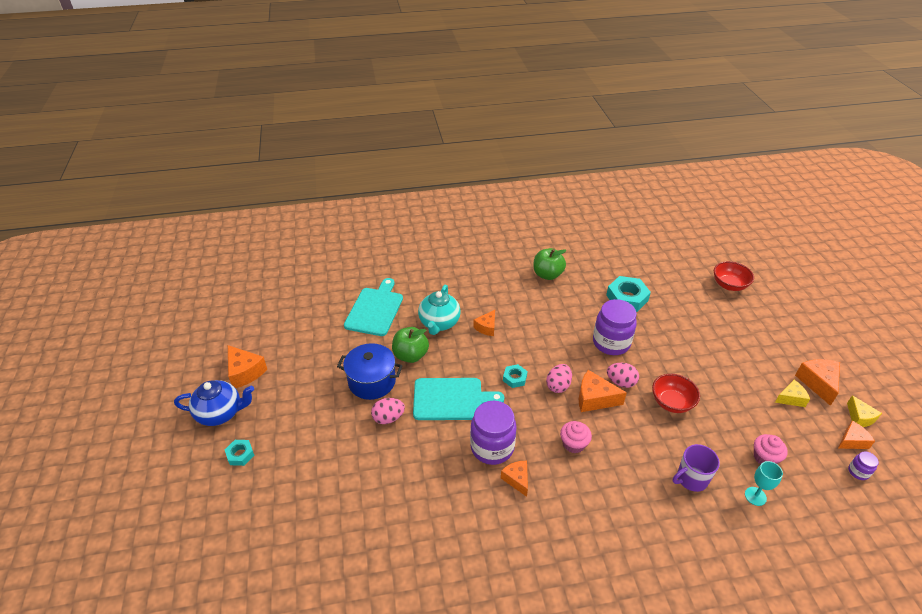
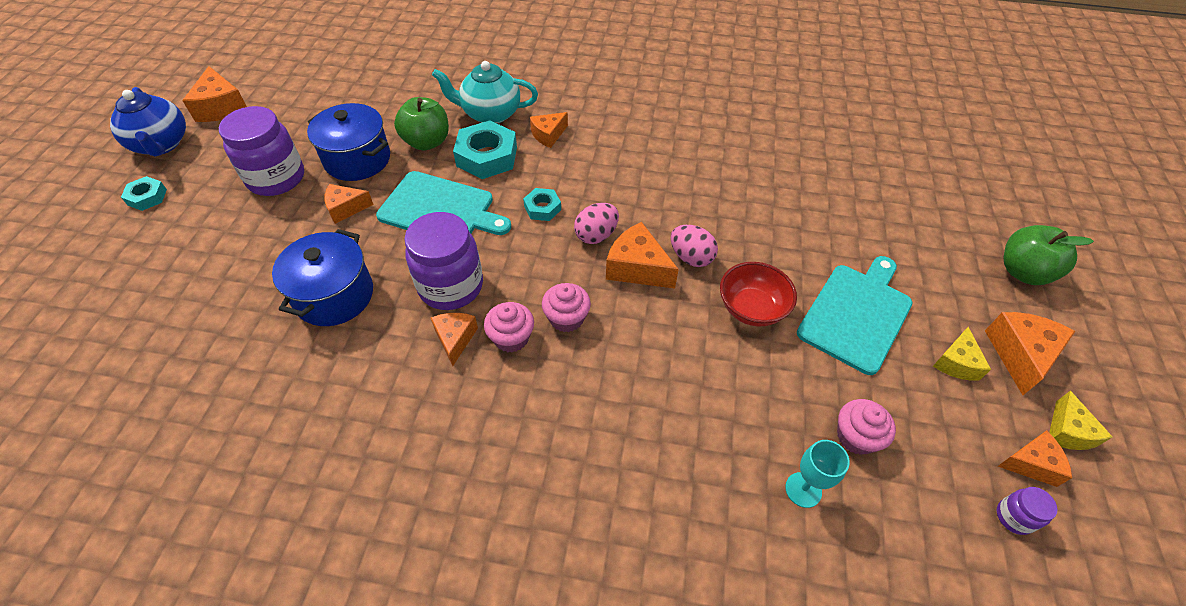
camera: 20 degrees right, 10 degrees up
(220, 413) = (161, 144): blue teapot -> blue teapot turned 45 degrees clockwise
(375, 309) = (422, 77): turquoise cutting board -> turquoise cutting board (856, 314)
(388, 418) = (346, 208): pink egg -> orange cheese
(422, 478) = (334, 295): none -> blue pot
(439, 323) = (490, 114): turquoise teapot -> turquoise teapot turned 60 degrees clockwise
(547, 274) = (677, 92): green apple -> green apple (1023, 272)
(549, 467) = (511, 338): none -> pink cupcake
(611, 343) = (711, 201): purple jar -> purple jar (276, 178)
(627, 298) = (774, 149): turquoise nut -> turquoise nut (487, 156)
(691, 479) = (713, 426): purple mug -> none
(729, 285) = (949, 173): red bowl -> none
(790, 398) = (956, 363): yellow cheese -> yellow cheese turned 105 degrees clockwise

